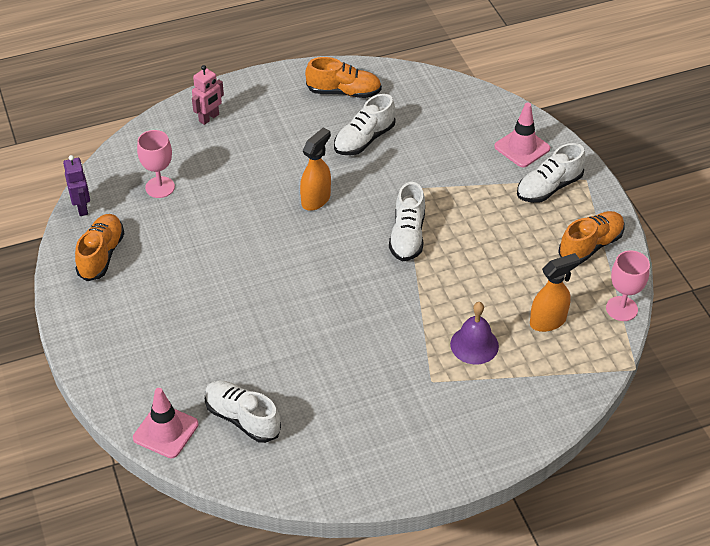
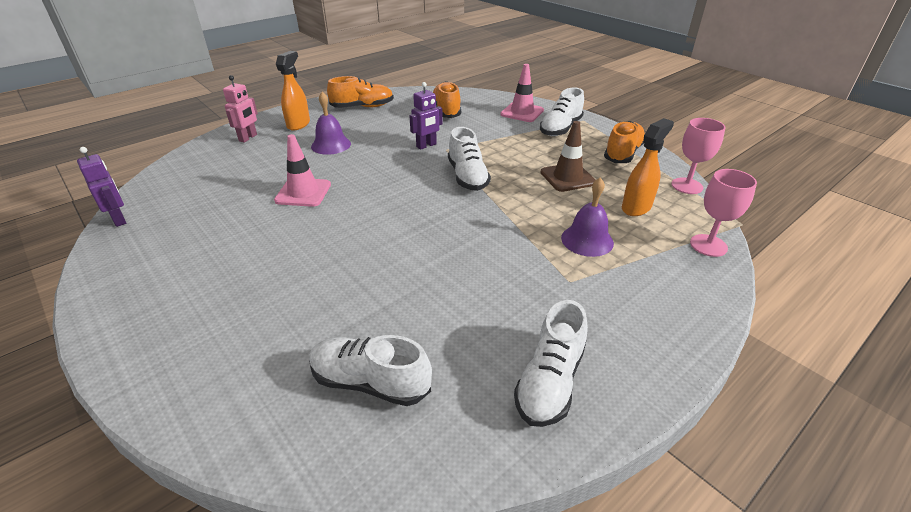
camera: 20 degrees left, 10 degrees down
(101, 255) = (145, 254): orange shoe -> orange shoe (446, 111)
(160, 187) = (208, 189): pink goblet -> pink goblet (708, 245)
(166, 431) = (263, 433): pink traffic cone -> pink traffic cone (303, 192)
(289, 151) = (331, 145): none -> purple bell
(316, 199) = (369, 169): orange spray bottle -> orange spray bottle (298, 124)
(364, 139) = (393, 128): white shoe -> white shoe (550, 381)
(387, 178) = (426, 145): none -> purple robot
(507, 264) = (567, 177): none -> brown traffic cone

